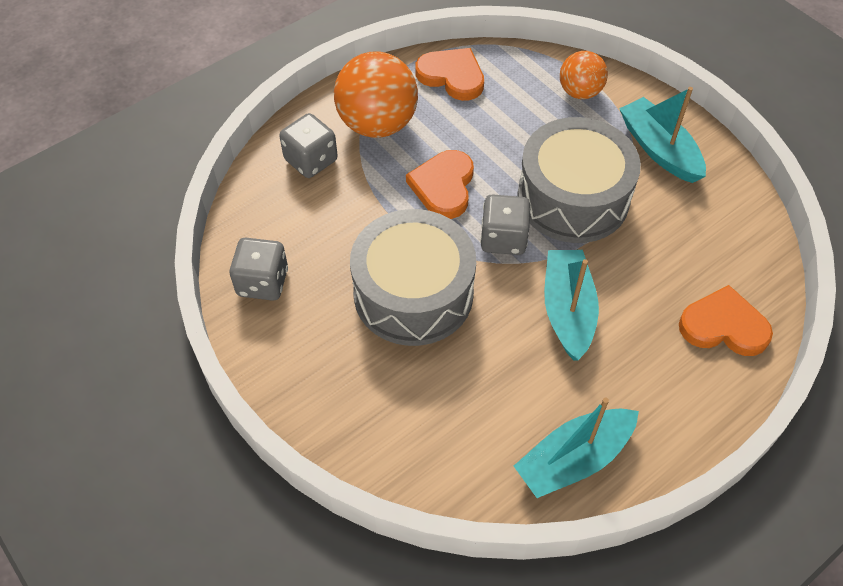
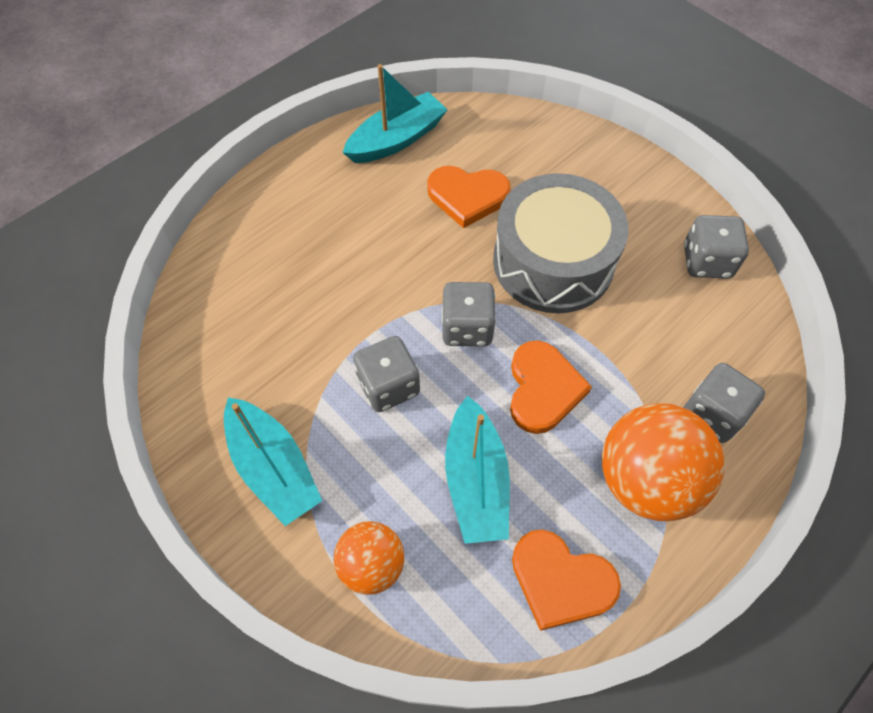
camera: 175 degrees right, 5 degrees up
(567, 310) = (398, 256): turquoise boat -> turquoise boat (476, 480)
(573, 197) = (388, 386): grey drum -> grey dice
(723, 326) = (246, 252): orange heart -> orange heart (467, 196)

